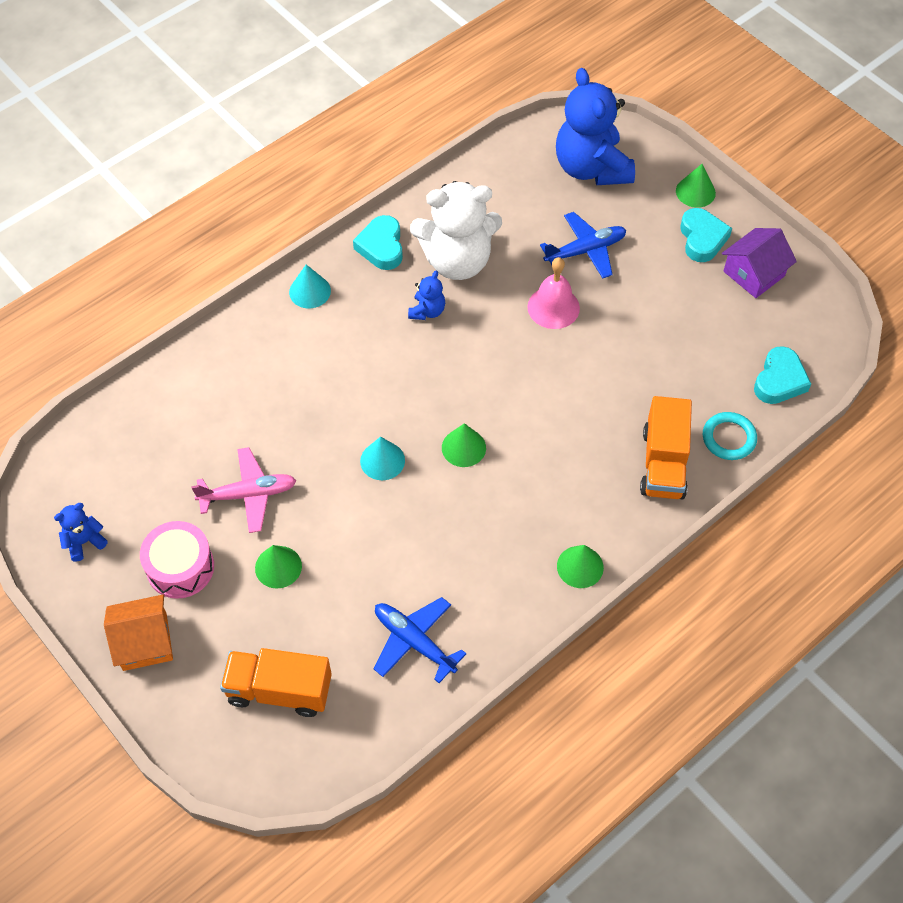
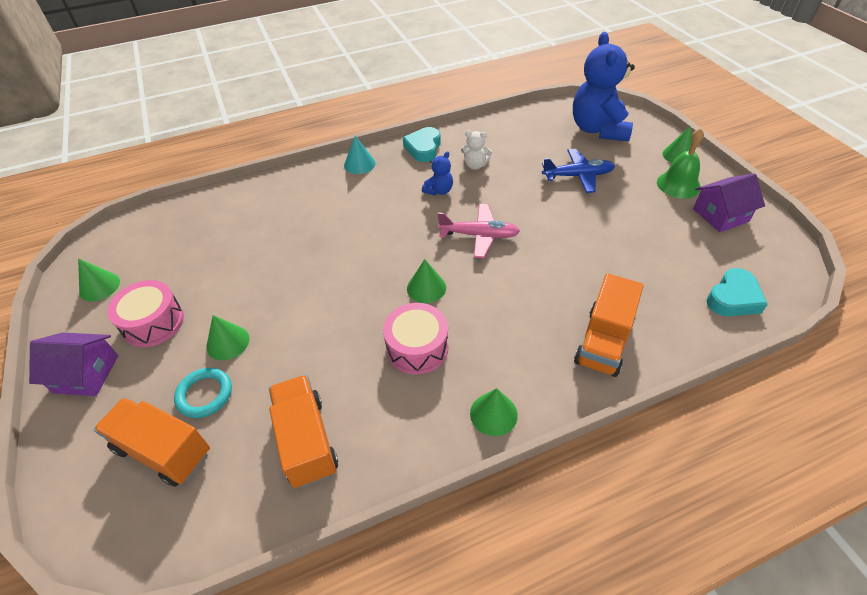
camera: 20 degrees right, 10 degrees down
(84, 541) = (99, 286): blue teddy bear -> green cone
(145, 642) = (86, 374): orange house -> purple house
(248, 494) = (238, 282): pink plane -> pink plane (479, 235)
(382, 460) = (355, 282): turquoise cone -> none
(414, 641) = (306, 441): blue plane -> orange truck
(457, 261) = (475, 165): white teddy bear -> white teddy bear, size x0.44
(481, 519) = (417, 347): none -> pink drum
(553, 307) = (539, 206): pink bell -> none
(702, 238) = (678, 184): turquoise heart -> green bell
(729, 438) = (673, 335): turquoise ring -> turquoise ring (205, 394)

